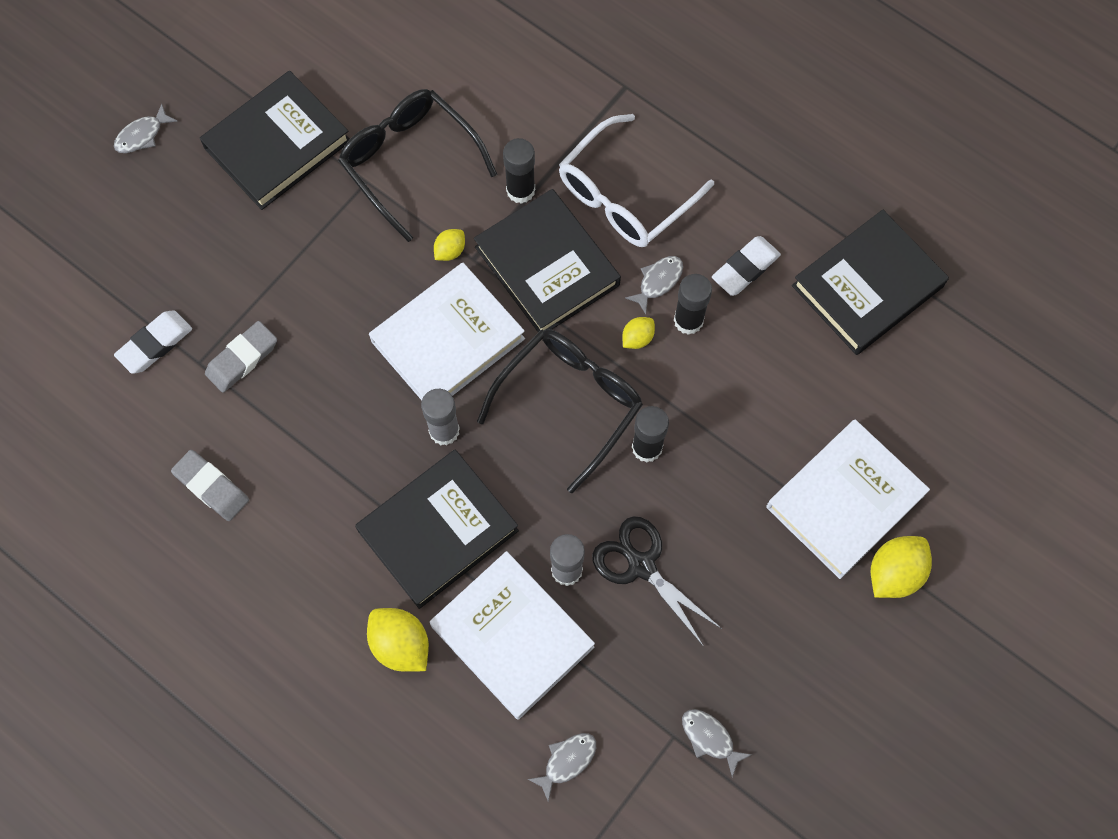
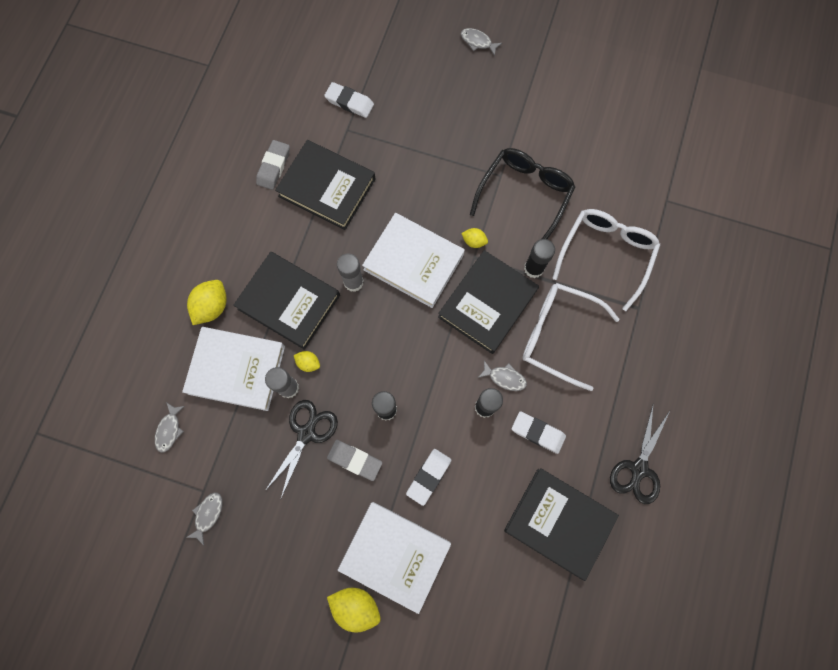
camera: 70 degrees right, 5 degrees up
(242, 359) = (358, 152): grey eraser -> grey eraser (355, 460)
(277, 144) = (503, 116): black book -> black book (327, 187)
(512, 636) = (237, 370): white book -> white book turned 75 degrees clockwise
(537, 95) = (606, 254): none -> white glasses
(567, 761) = (169, 430): grey fish -> grey fish turned 75 degrees clockwise
(569, 403) = (399, 351): black glasses -> none
(637, 338) = (459, 378): yellow lemon -> yellow lemon (308, 363)
(756, 423) = (429, 476): none -> white eraser
(831, 168) = (639, 468): none -> black scissors

